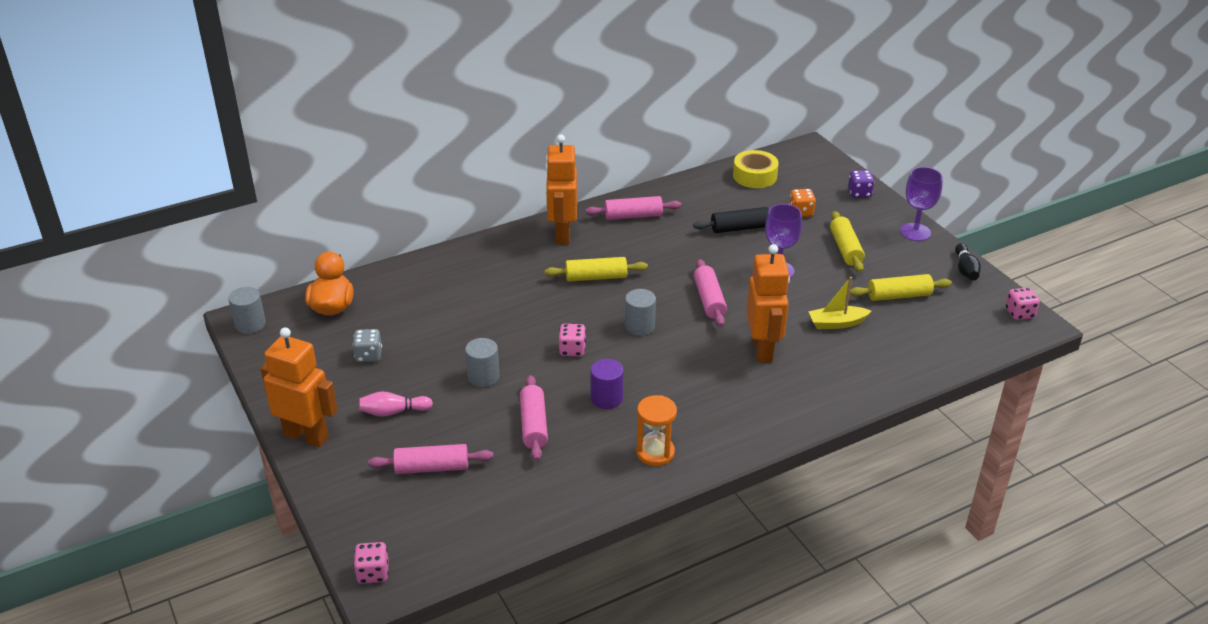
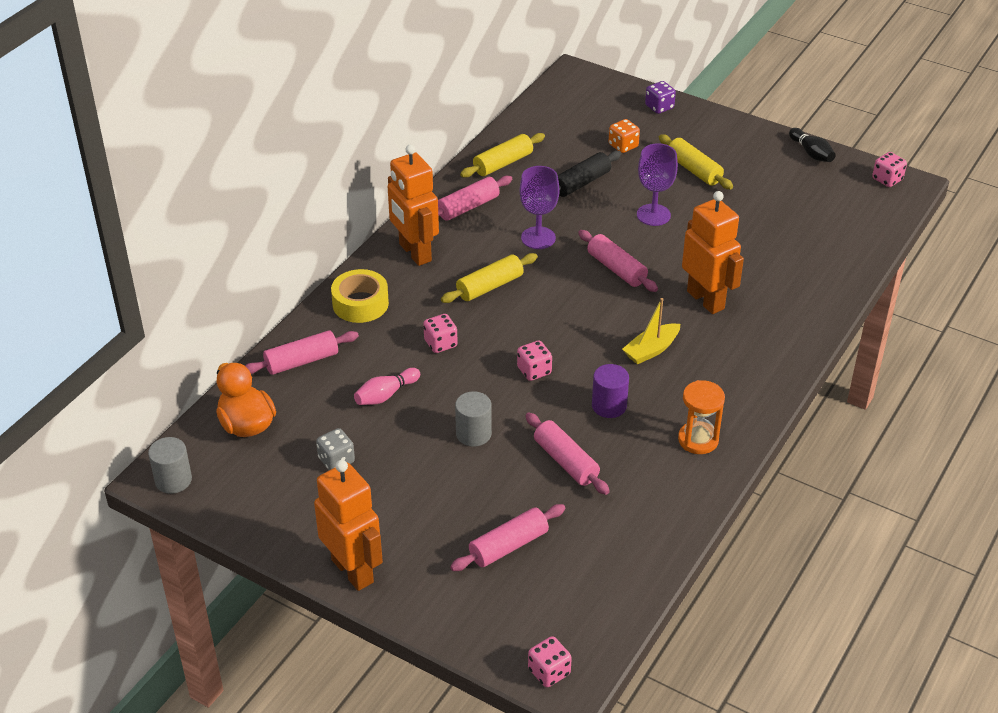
camera: 30 degrees left, 5 degrees up
(306, 436) = (353, 571): orange robot -> orange robot turned 60 degrees clockwise
(393, 412) = (418, 507): pink bowling pin -> pink bowling pin (386, 395)
(410, 279) = (302, 361): none -> pink rolling pin
(520, 304) = (440, 343): none -> pink dice
(639, 326) = (576, 321): grey cylinder -> none
(755, 176) = (548, 122): yellow tape -> yellow tape (360, 303)
(837, 323) = (747, 248): yellow boat -> yellow boat (651, 350)
(899, 296) = (777, 200): yellow rolling pin -> yellow rolling pin (503, 163)
(915, 232) = (740, 130): purple goblet -> purple goblet (538, 238)

